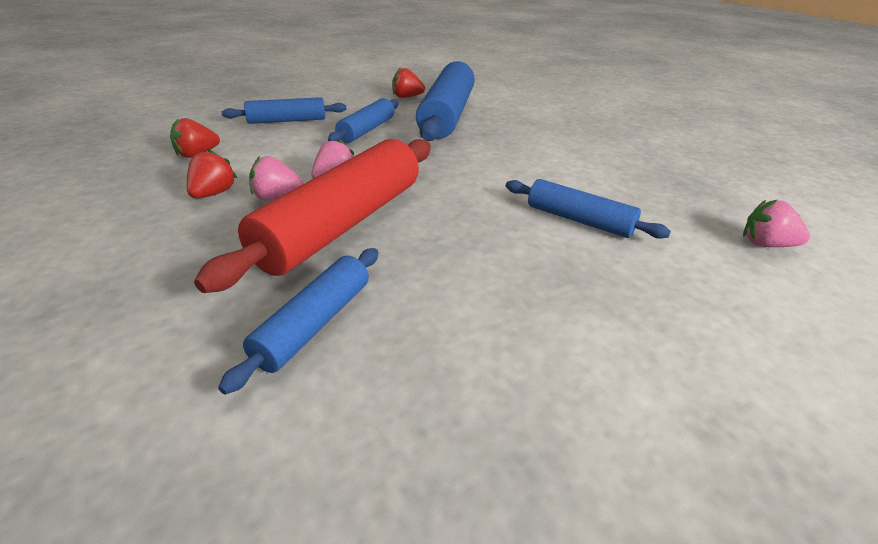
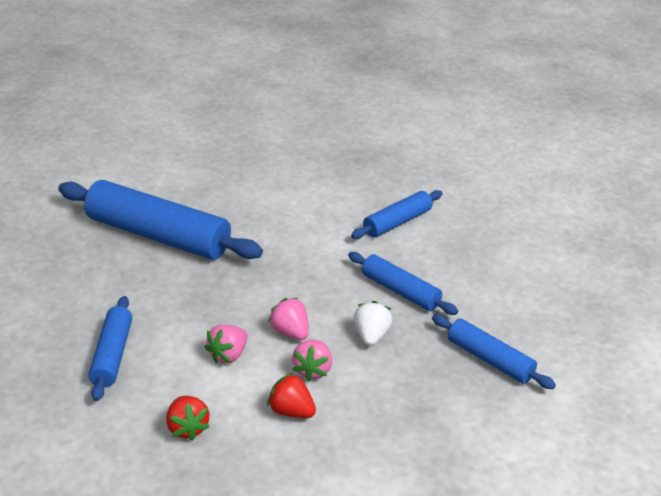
camera: 75 degrees left, 0 degrees up
(342, 224) = (371, 336): red rolling pin -> white strawberry
(367, 130) = (173, 297): blue rolling pin -> blue rolling pin (400, 291)
(407, 97) = (79, 252): red strawberry -> none
(766, 244) = (445, 163): pink strawberry -> pink strawberry (228, 355)

